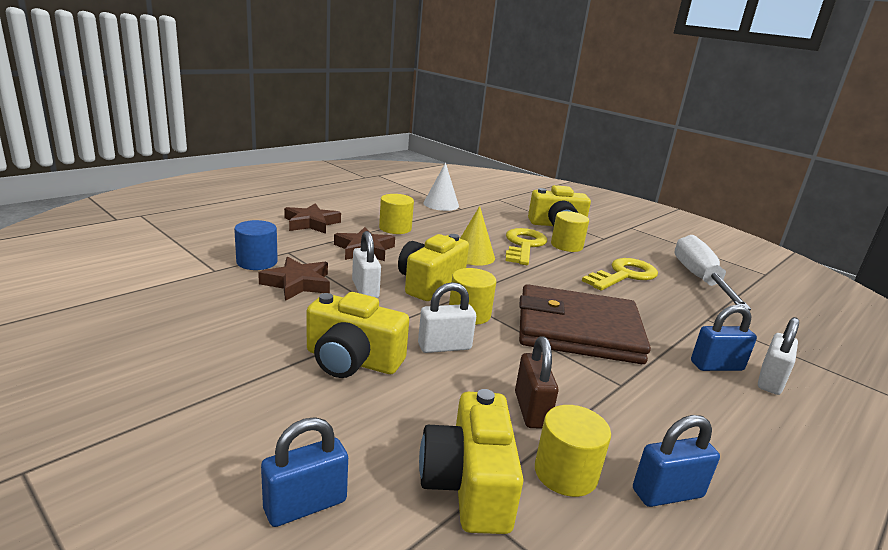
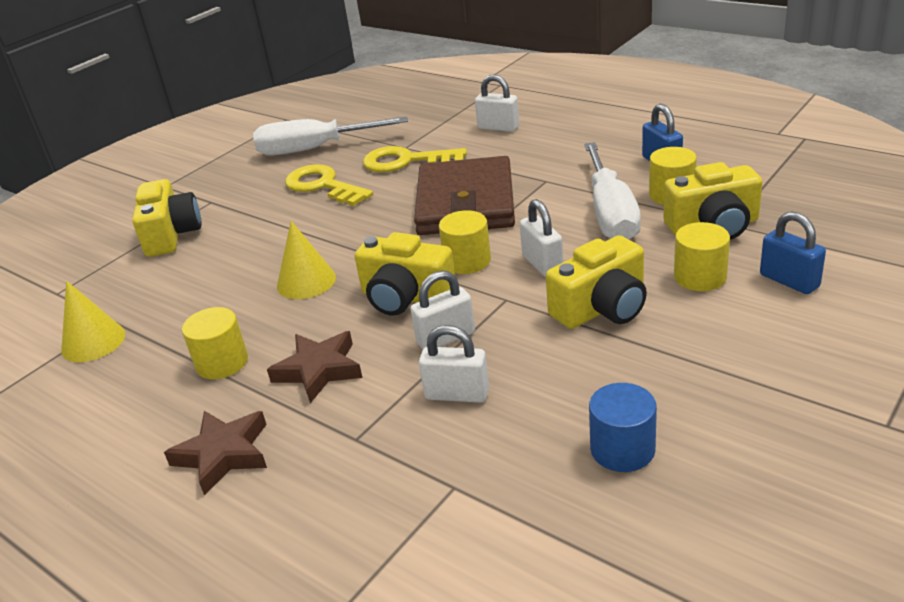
camera: 90 degrees left, 10 degrees up
(257, 262) = (407, 455): blue cylinder -> blue cylinder (622, 449)
(298, 283) = (457, 394): brown star -> white padlock
(352, 360) = (602, 308): yellow camera -> yellow camera turned 45 degrees clockwise
(441, 204) = (93, 342): white cone -> yellow cone
(524, 245) = (256, 251): yellow key -> yellow key (405, 161)
(531, 410) = (610, 213): brown padlock -> white screwdriver
(566, 245) = (246, 223): yellow cylinder -> yellow cylinder (700, 277)
(716, 366) = (489, 145): blue padlock -> none

